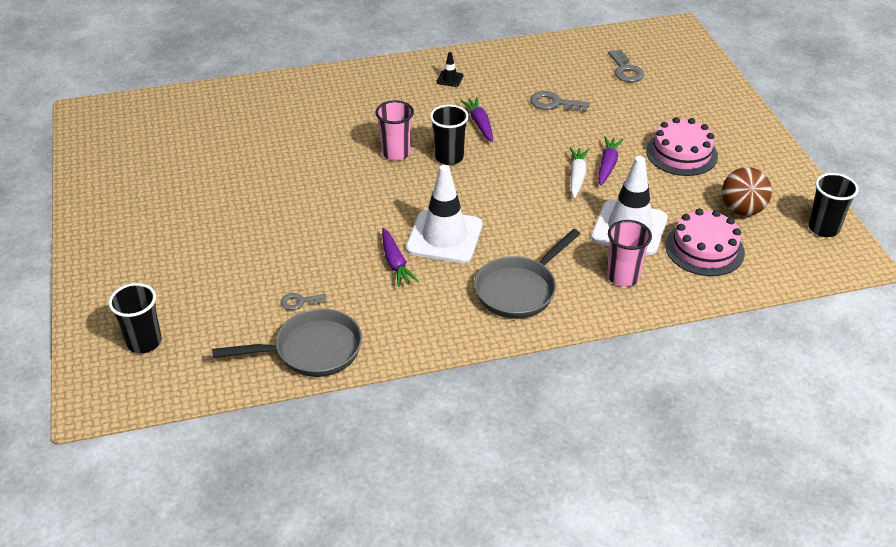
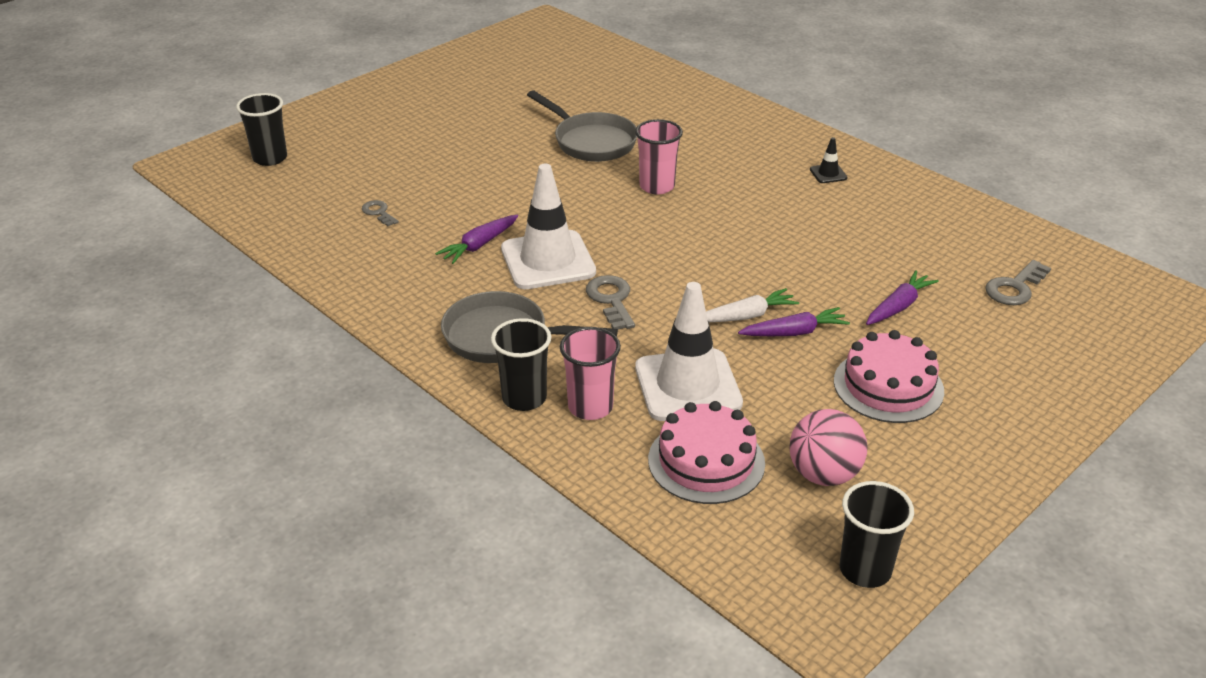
camera: 60 degrees right, 5 degrees down
(311, 350) = (316, 242): grey pan -> grey pan (591, 141)
(449, 157) = (685, 219): black cup -> black cup (524, 398)
(480, 124) = (768, 219): purple carrot -> purple carrot (898, 306)
(554, 103) = (871, 256): grey key -> grey key (611, 300)
(742, 210) = (824, 474): brown ball -> pink ball

